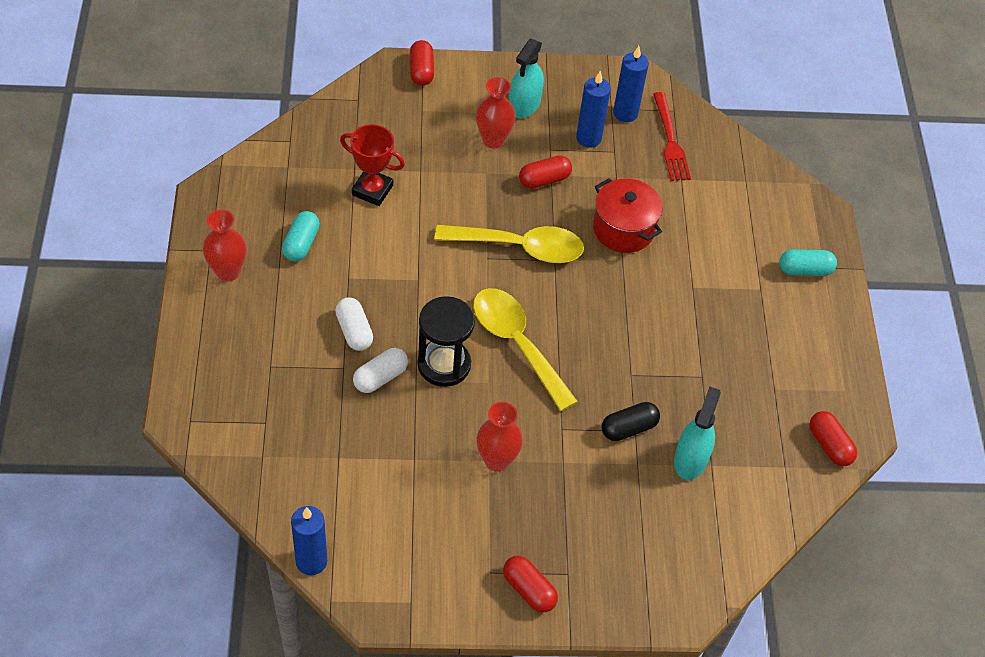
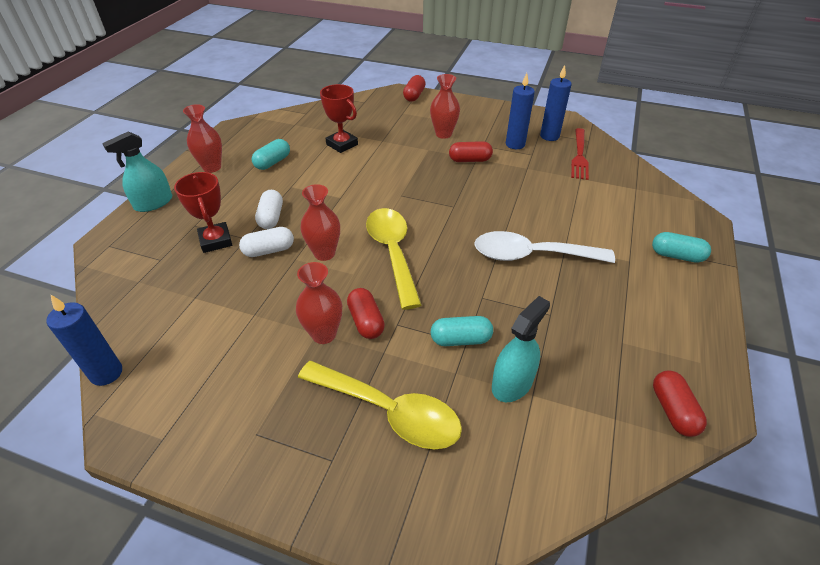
camera: 25 degrees right, 10 degrees down
(311, 380) = (216, 241): none -> red trophy
(444, 364) = (324, 253): black hourglass -> red vase
(520, 247) = (430, 194): yellow spoon -> yellow spoon (389, 412)
(524, 105) = (476, 121): turquoise spray bottle -> turquoise spray bottle (153, 203)
(529, 590) = (282, 465): red capsule -> red capsule (366, 321)
(623, 229) = (519, 198): red pot -> none
(628, 428) = (460, 339): black capsule -> turquoise capsule
(662, 308) = (531, 255): none -> white spoon

